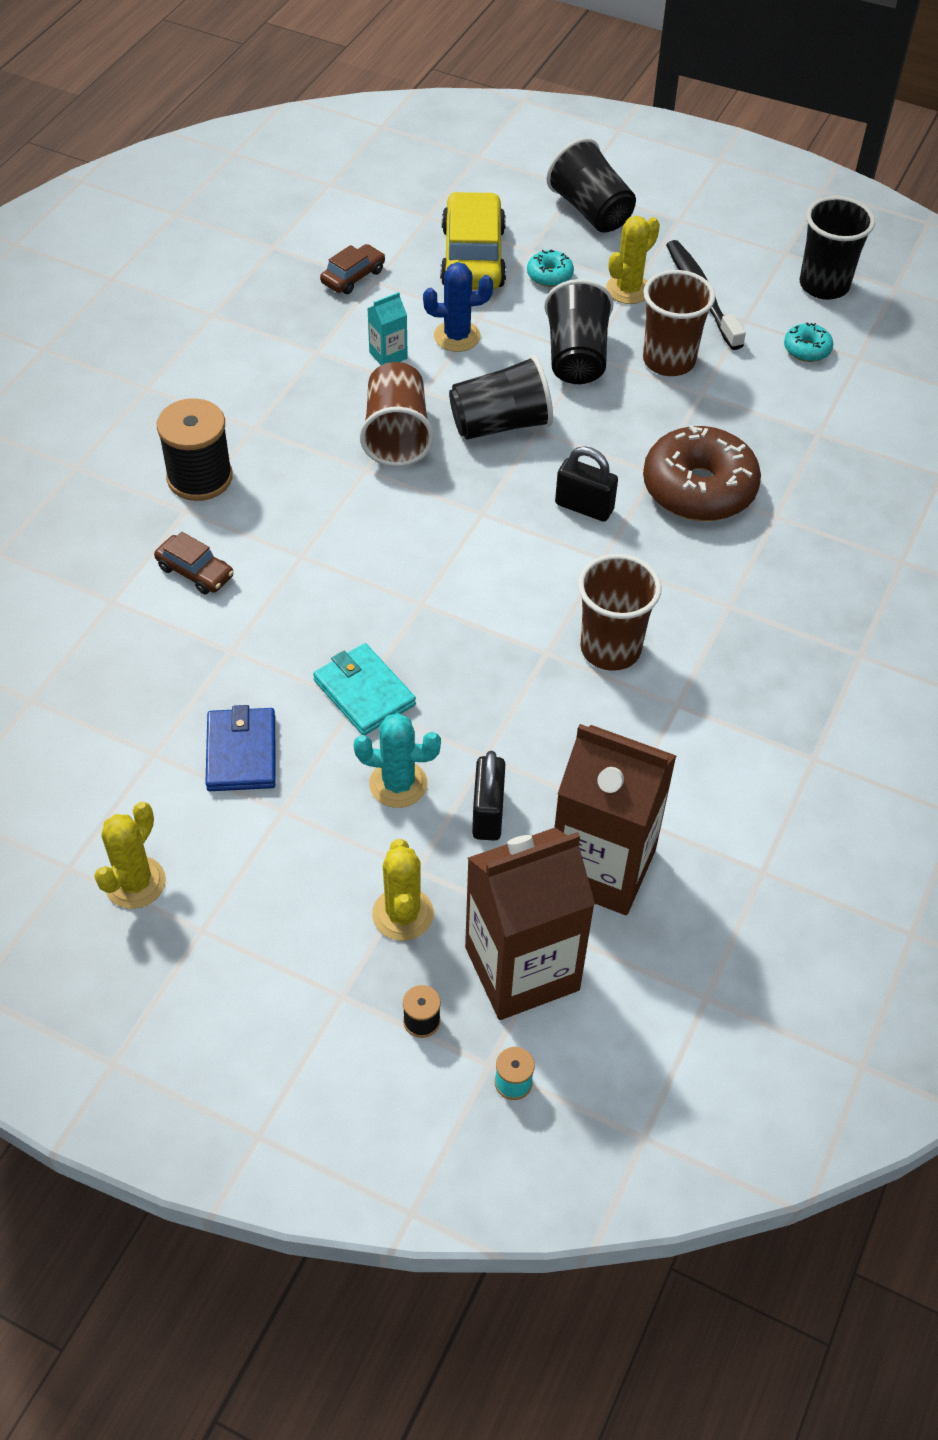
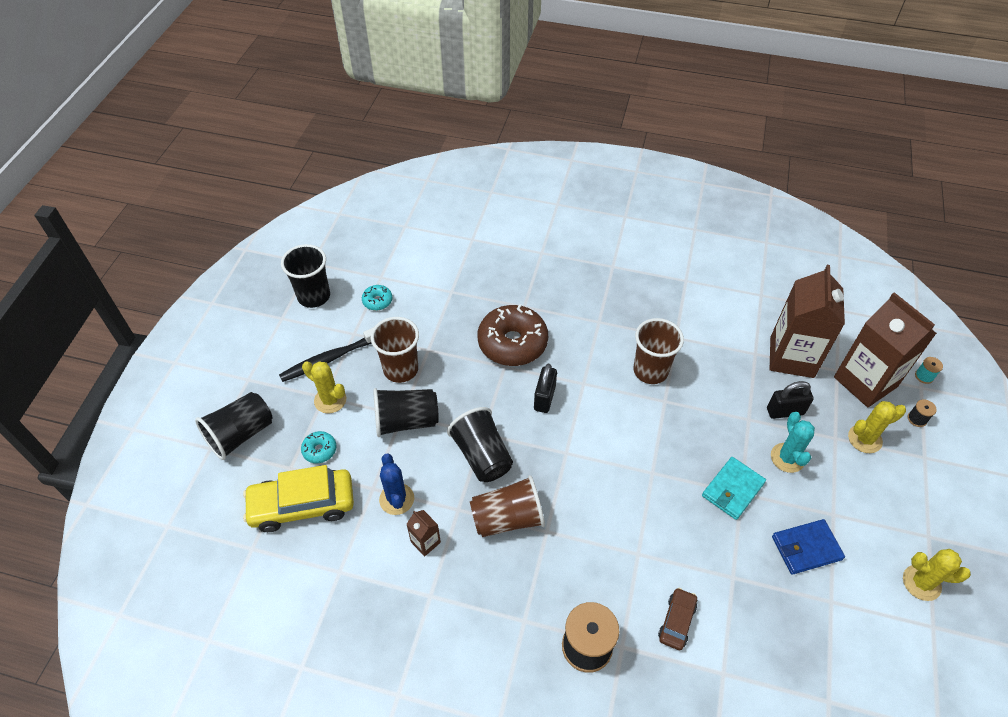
camera: 100 degrees left, 0 degrees up
(353, 277) = (336, 589): brown car -> none
(388, 355) = (425, 542): turquoise carton -> brown carton

